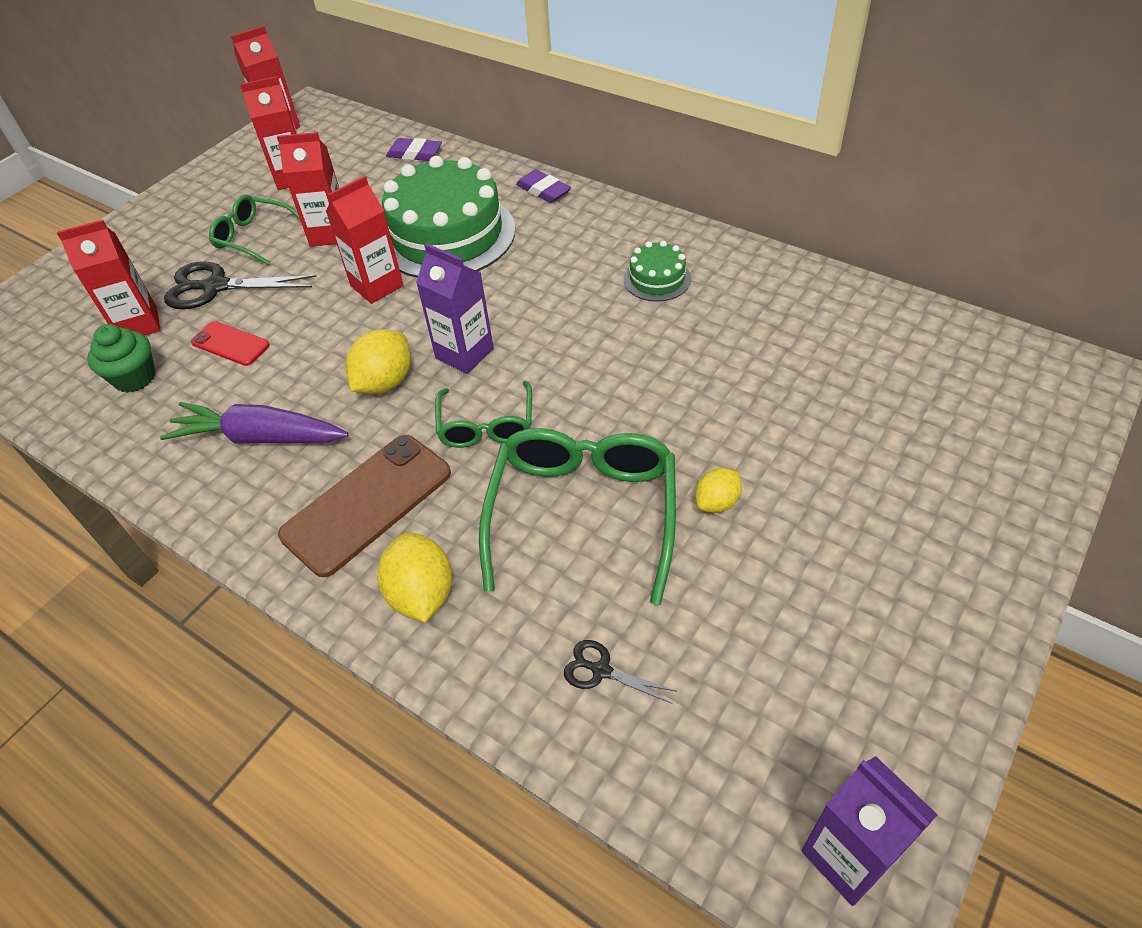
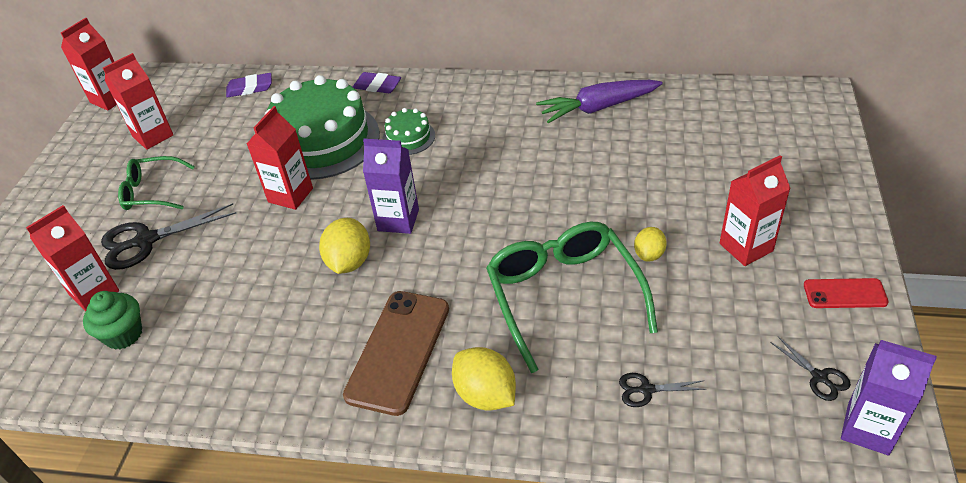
camera: 25 degrees left, 5 degrees down
(230, 344) = (193, 279): red phone -> red phone (845, 294)
(259, 437) = (272, 338): purple carrot -> purple carrot (597, 108)
(330, 234) = (220, 169): red carton -> red carton (746, 247)
(486, 425) = (451, 264): green glasses -> none
(657, 279) = (507, 122): green cake -> green cake (408, 137)
(828, 755) = (819, 377): none -> black scissors

